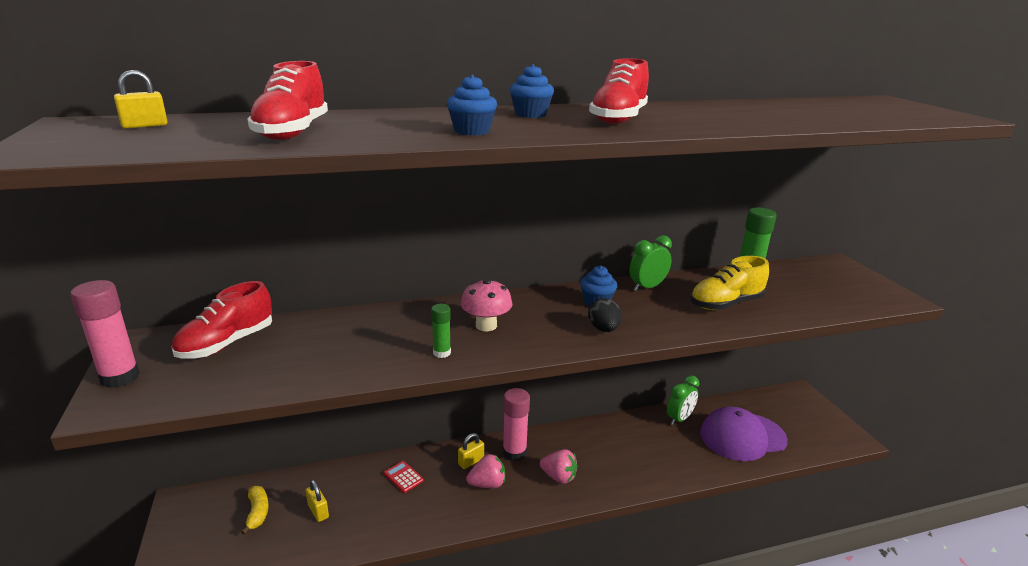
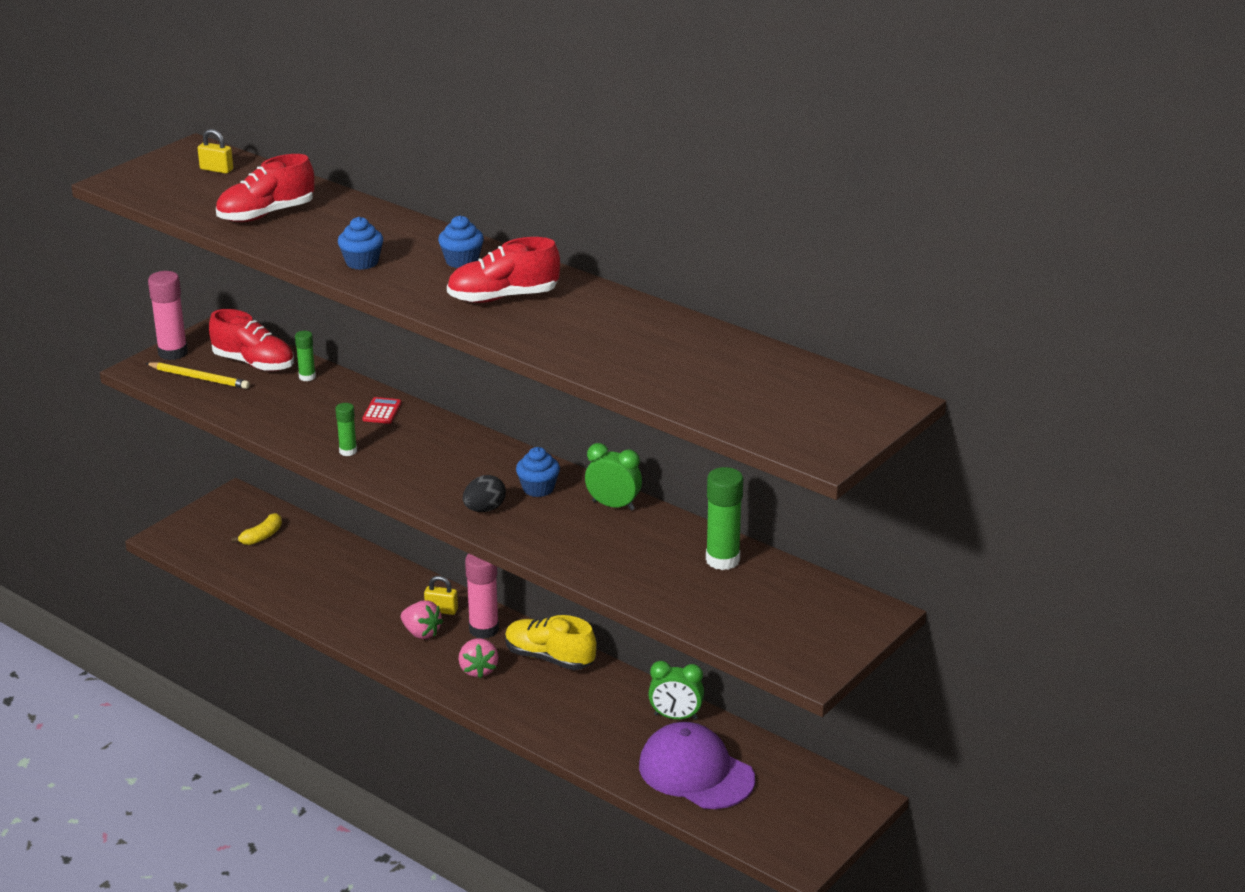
camera: 55 degrees right, 5 degrees up
(193, 380) = (199, 378): none -> yellow pencil
(227, 344) = (254, 363): red shoe -> red shoe turned 150 degrees counterclockwise
(296, 329) = (307, 377): none -> green glue stick
(318, 511) = (293, 563): yellow padlock -> none
(403, 477) = (378, 584): red calculator -> red calculator (382, 411)
(486, 325) = (417, 452): pink mushroom -> none
(725, 304) = (633, 560): yellow shoe -> yellow shoe (549, 658)

